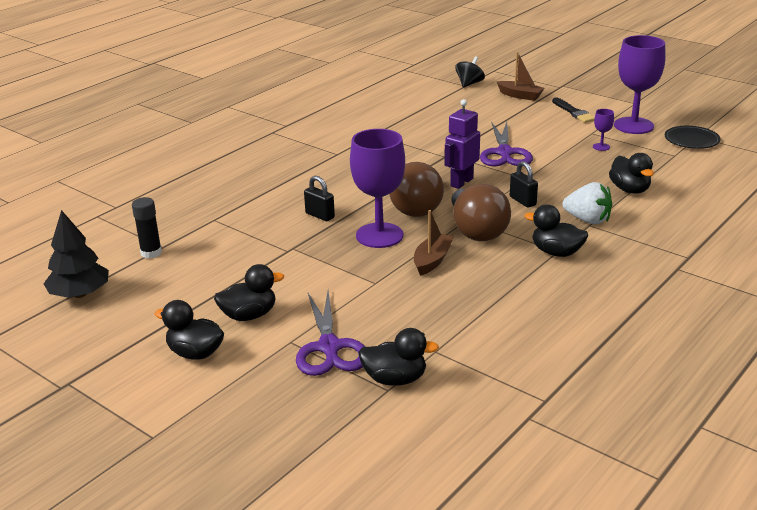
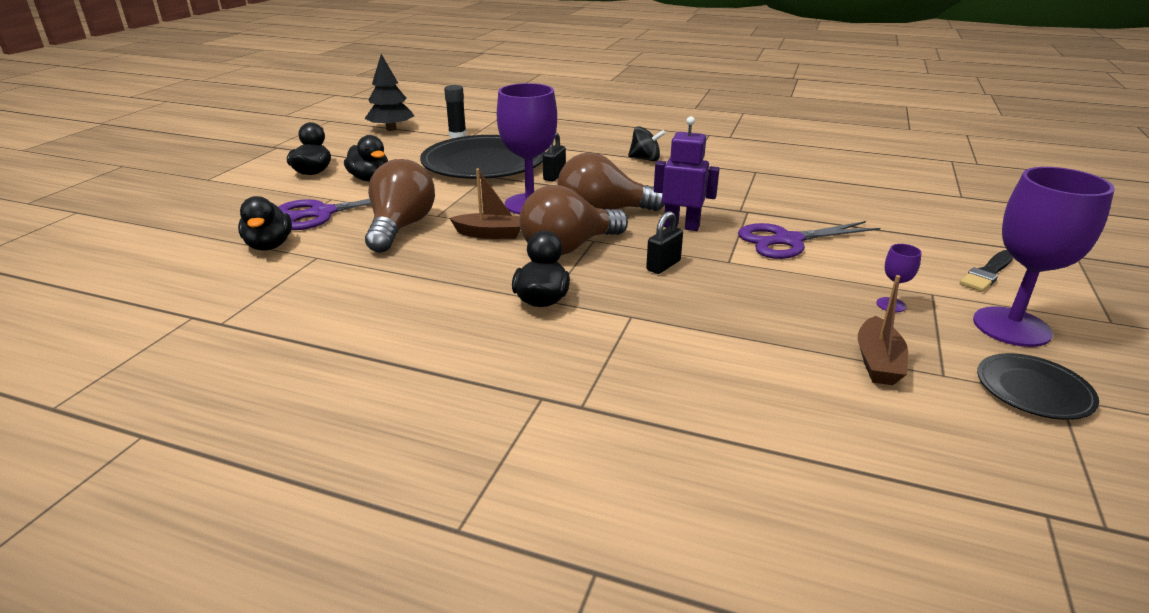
camera: 70 degrees right, 0 degrees up
(256, 246) = (484, 163): none -> black plate
(393, 303) = (401, 227): none -> brown light bulb
(469, 84) = (970, 197): black spinning top -> black spinning top (645, 159)
(520, 95) = (985, 231): brown boat -> brown boat (877, 362)
(587, 220) = (643, 313): white strawberry -> none
(629, 190) = (766, 339): black duck -> none

